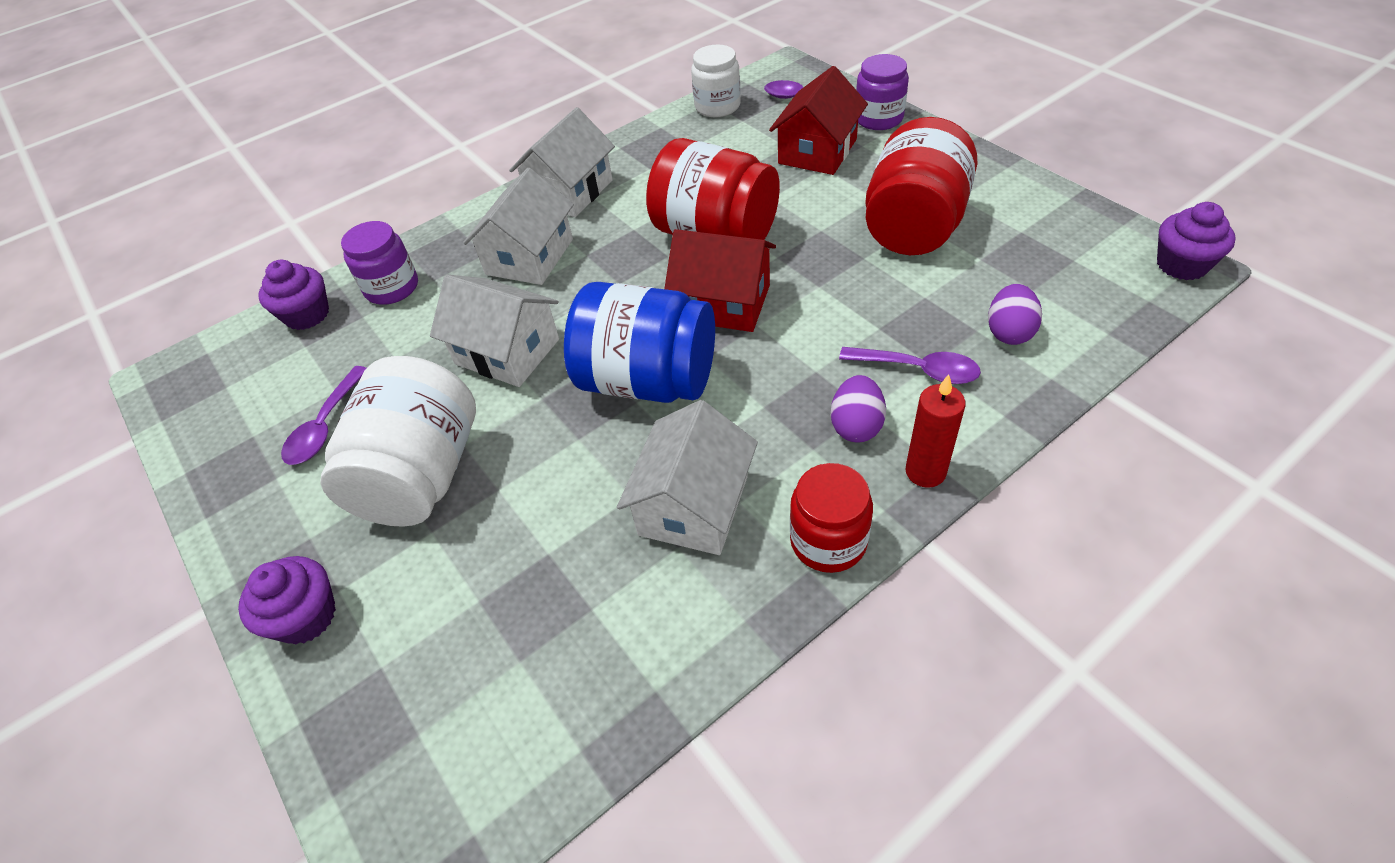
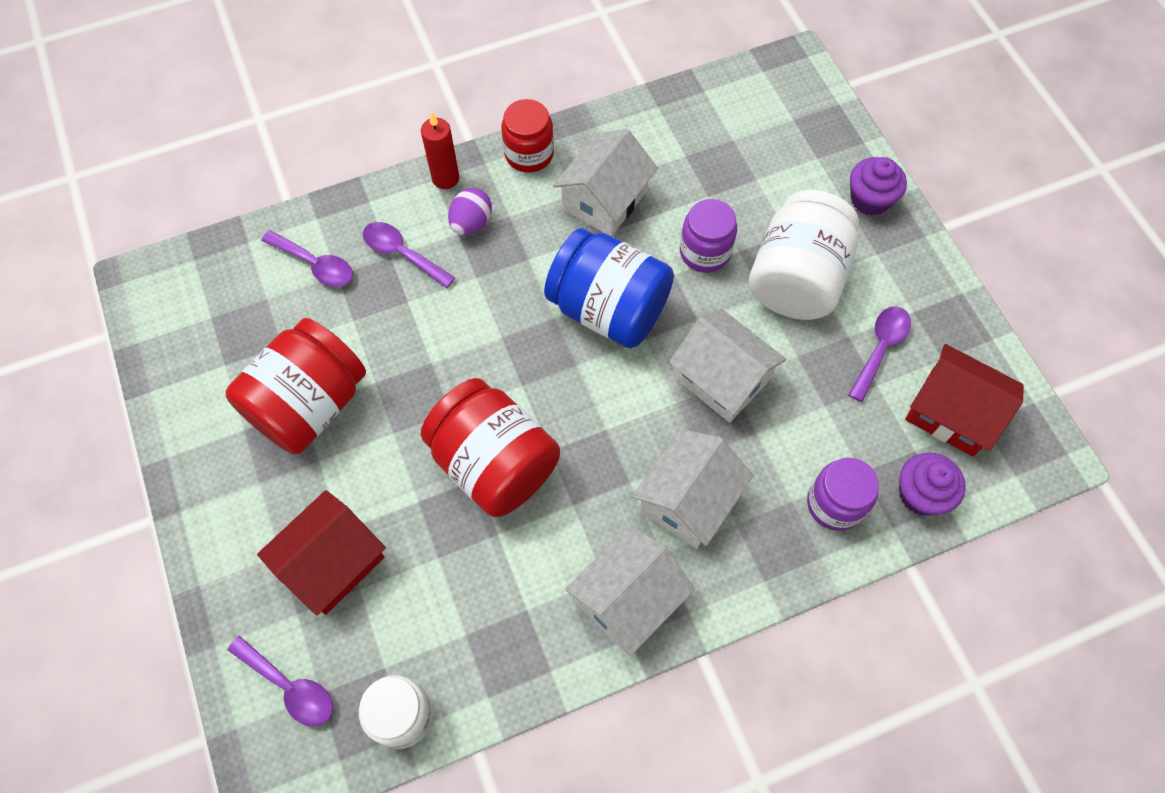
camera: 170 degrees left, 15 degrees up
(723, 302) = (520, 371): red house -> red house (951, 413)
(878, 118) = (233, 599): purple jar -> purple jar (705, 252)
(1009, 332) = (315, 264): purple egg -> purple spoon
(1182, 265) = (138, 283): purple cupcake -> none

